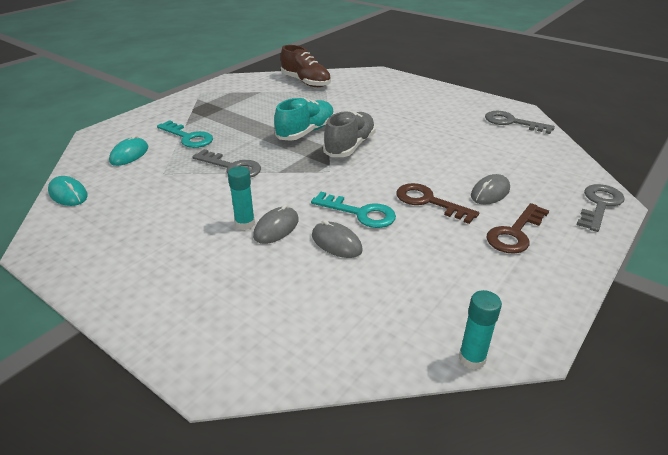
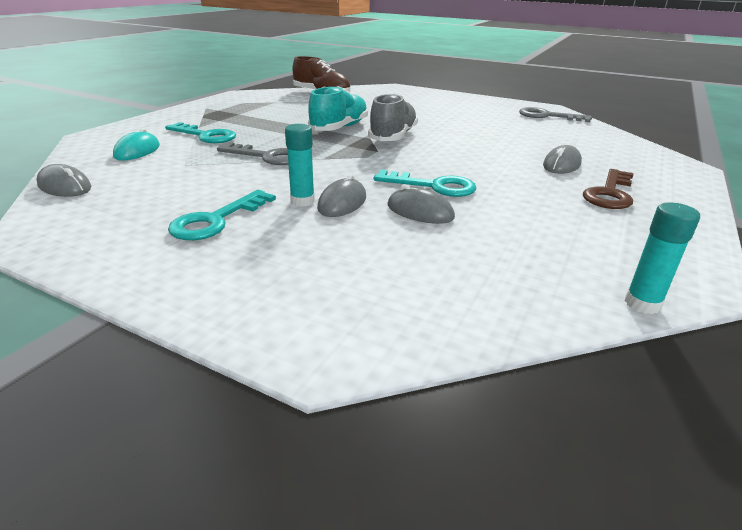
camera: 10 degrees left, 5 degrees down
(68, 194) = (64, 186): turquoise mouse -> grey mouse
(173, 240) = (216, 220): none -> turquoise key
(429, 202) = (503, 174): brown key -> none
(599, 205) = (676, 169): grey key -> none

